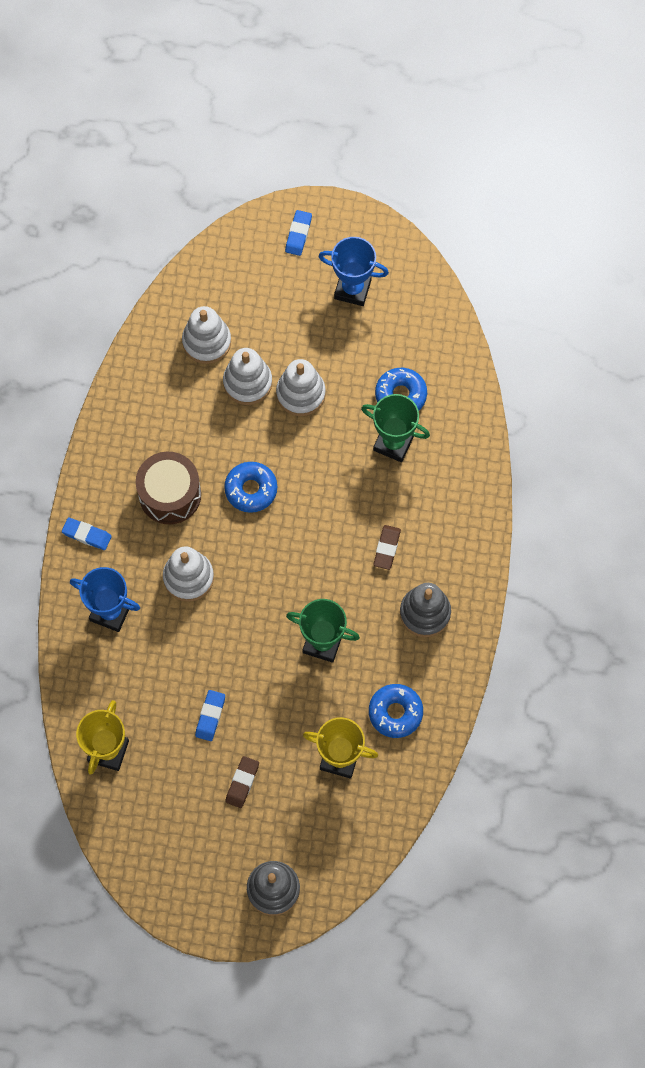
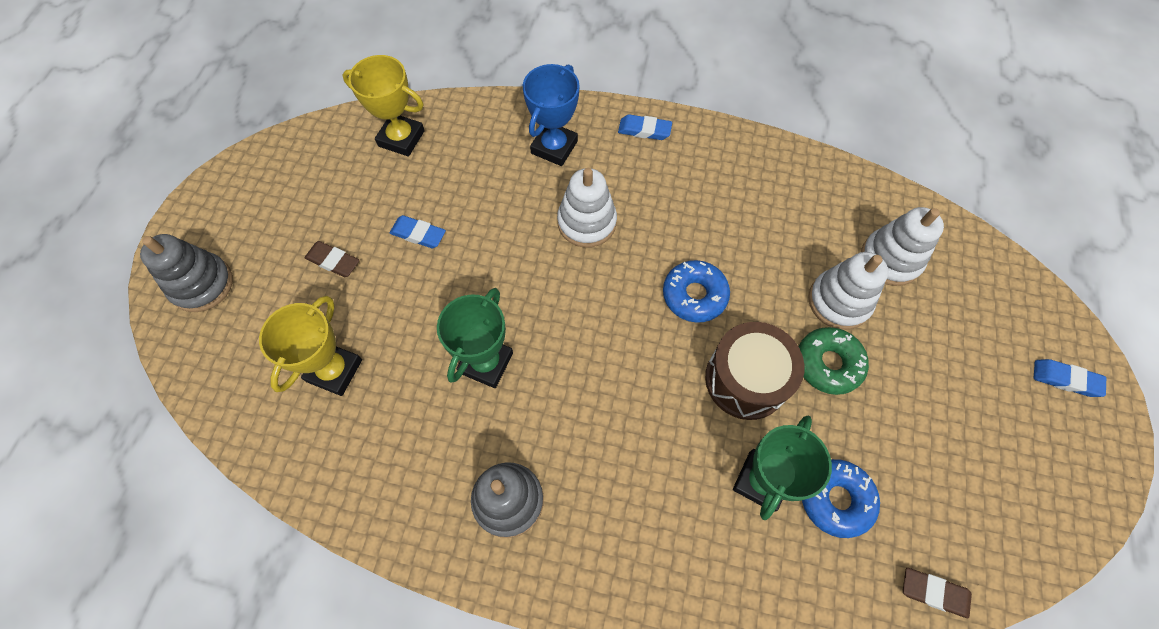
camera: 95 degrees right, 5 degrees down
(87, 535) = (644, 130): blue eraser -> blue eraser turned 75 degrees clockwise
(170, 495) = (689, 209): brown drum -> brown drum (746, 379)
(300, 394) = (828, 364): white stacking toy -> green donut
(352, 289) = (994, 446): blue trophy -> none
(387, 548) = (606, 456): brown eraser -> brown eraser (933, 592)
(395, 712) = (377, 446): blue donut -> none

